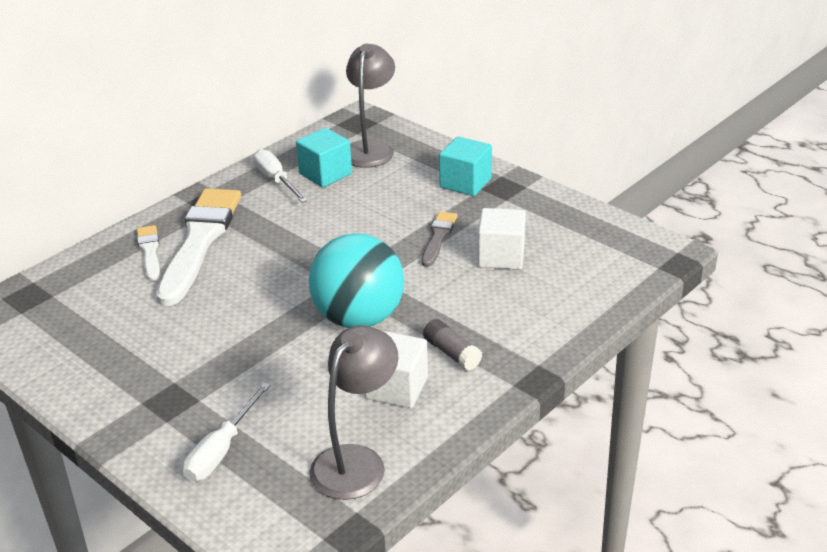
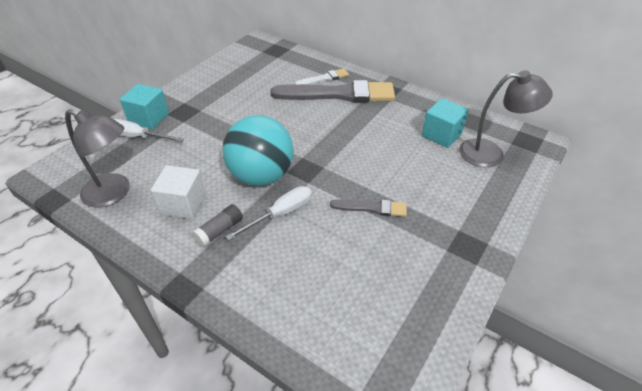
camera: 80 degrees right, 10 degrees up
(200, 241) = (339, 94): white brush -> grey brush
(276, 180) = (422, 113): white screwdriver -> white screwdriver (280, 214)
(465, 183) = (463, 218): turquoise cube -> turquoise cube (149, 118)
(501, 256) = (353, 252): white cube -> none

